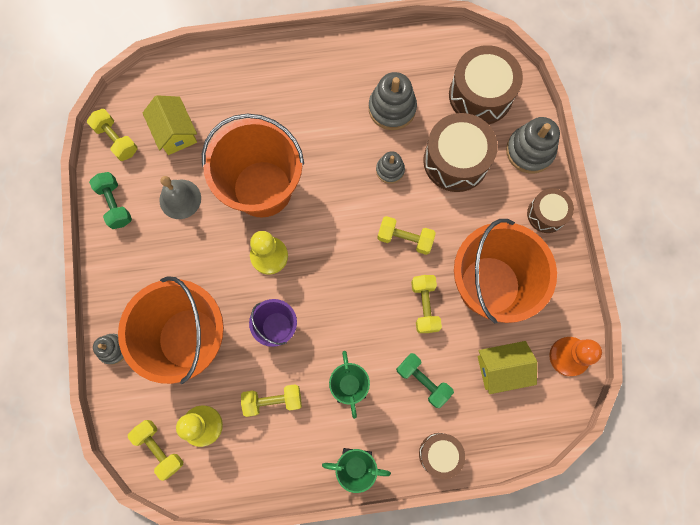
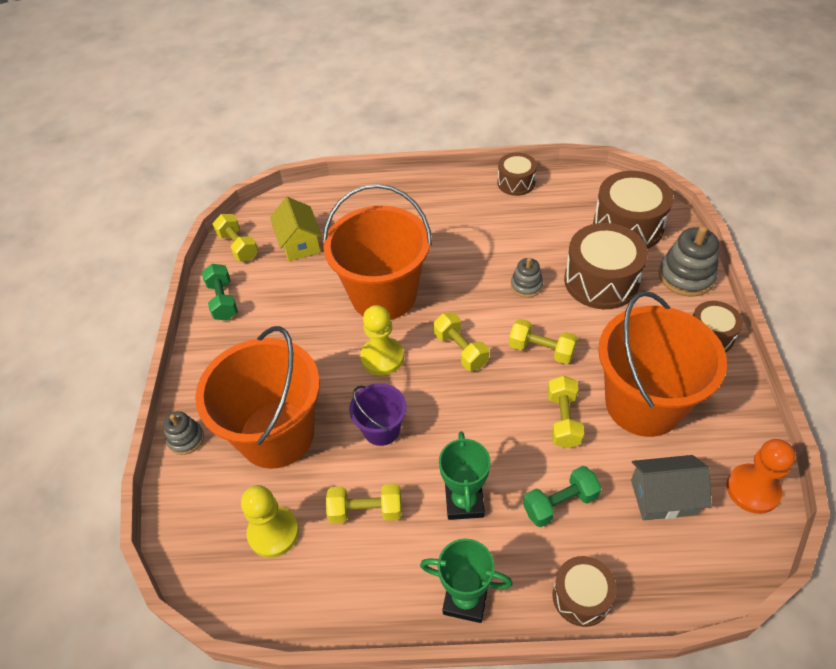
camera: 10 degrees right, 25 degrees down
(159, 448) = (214, 555): yellow dumbbell -> yellow dumbbell (460, 350)
(180, 199) = (293, 299): grey bell -> none
(375, 45) = (516, 183): none -> brown drum
(392, 108) = (531, 233): grey stacking toy -> none
(423, 381) = (560, 503): green dumbbell -> green dumbbell turned 75 degrees counterclockwise
(501, 368) = (663, 497): yellow house -> grey house

